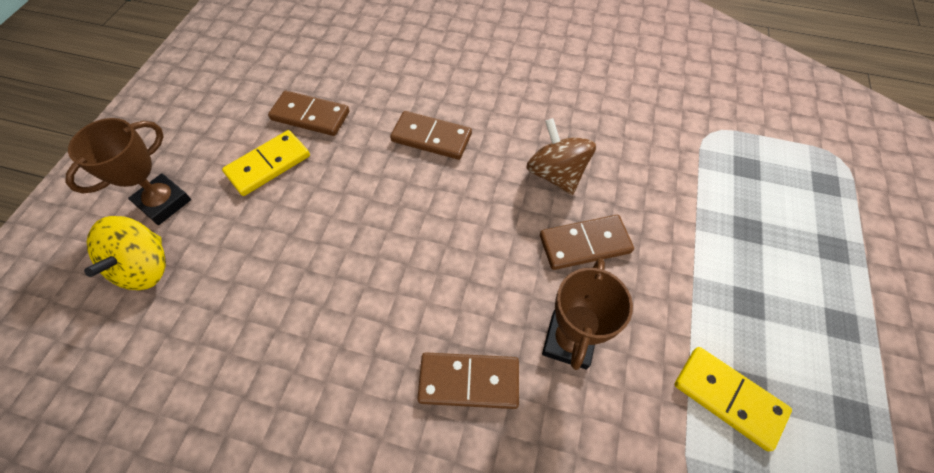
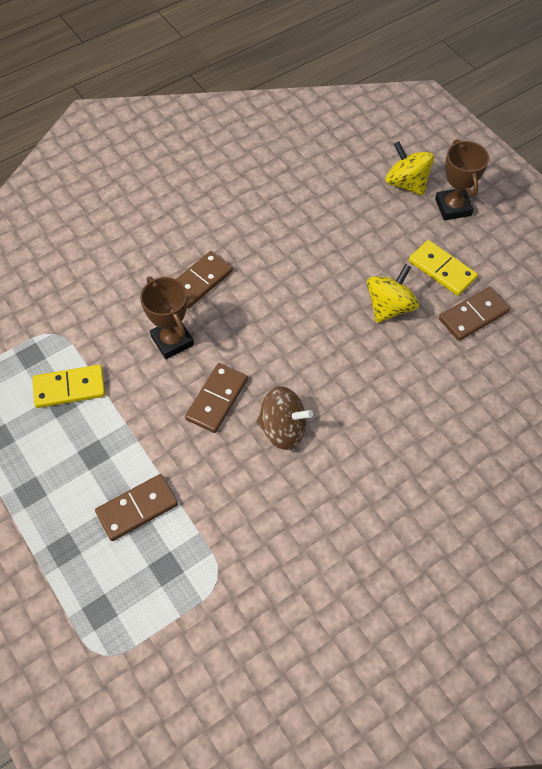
camera: 130 degrees right, 0 degrees up
(268, 165) = (442, 270): yellow domino -> yellow domino turned 45 degrees counterclockwise
(351, 178) = (389, 307): none -> yellow spinning top
(431, 138) = (386, 375): brown domino -> brown domino (137, 508)

